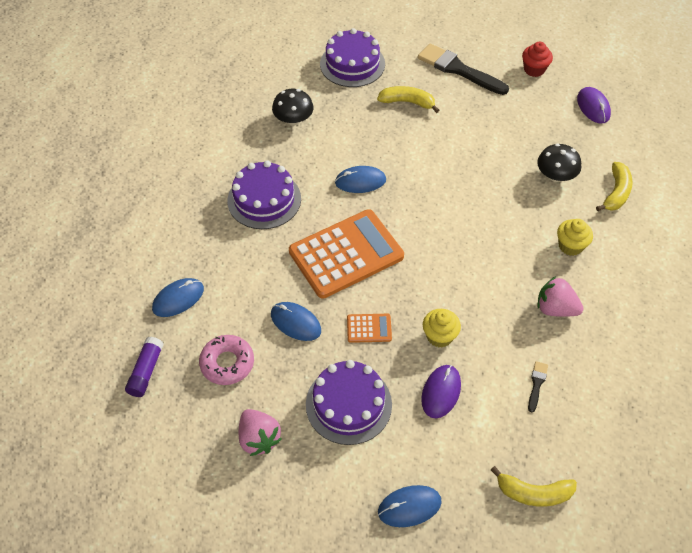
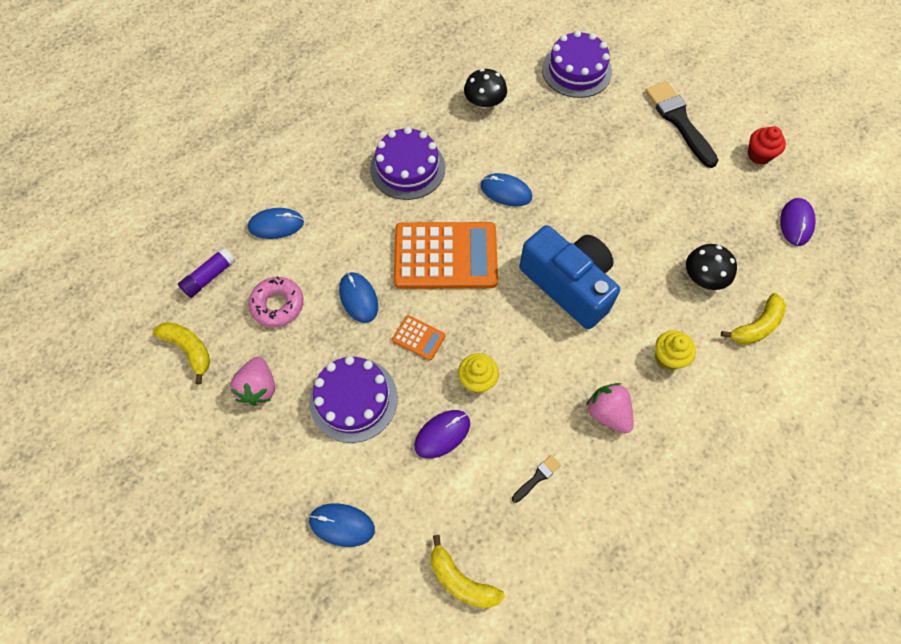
camera: 30 degrees right, 10 degrees up
(407, 102) = (604, 132): yellow banana -> yellow banana (189, 349)
(460, 229) = (568, 285): none -> blue camera

